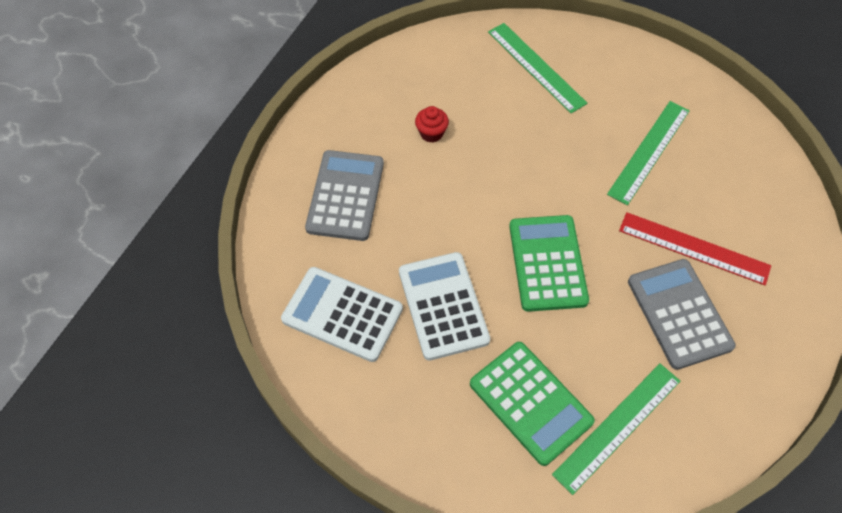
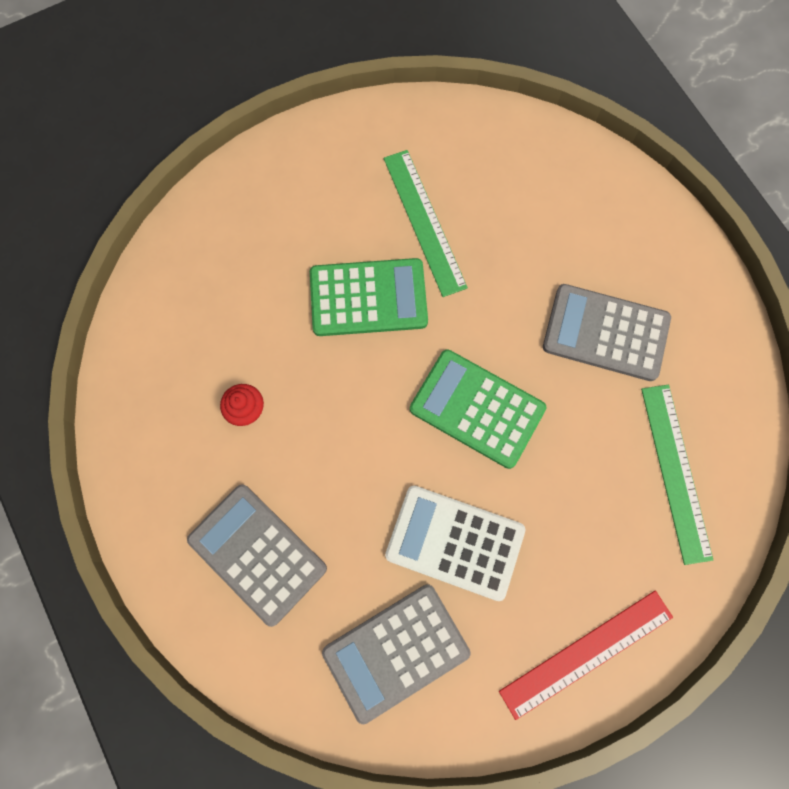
camera: 55 degrees left, 15 degrees up
(342, 314) = (396, 651): white calculator -> grey calculator
(530, 402) = (606, 532): green calculator -> green calculator (368, 298)
(536, 67) = (246, 246): green ruler -> none
(694, 248) = (551, 267): red ruler -> red ruler (586, 653)

